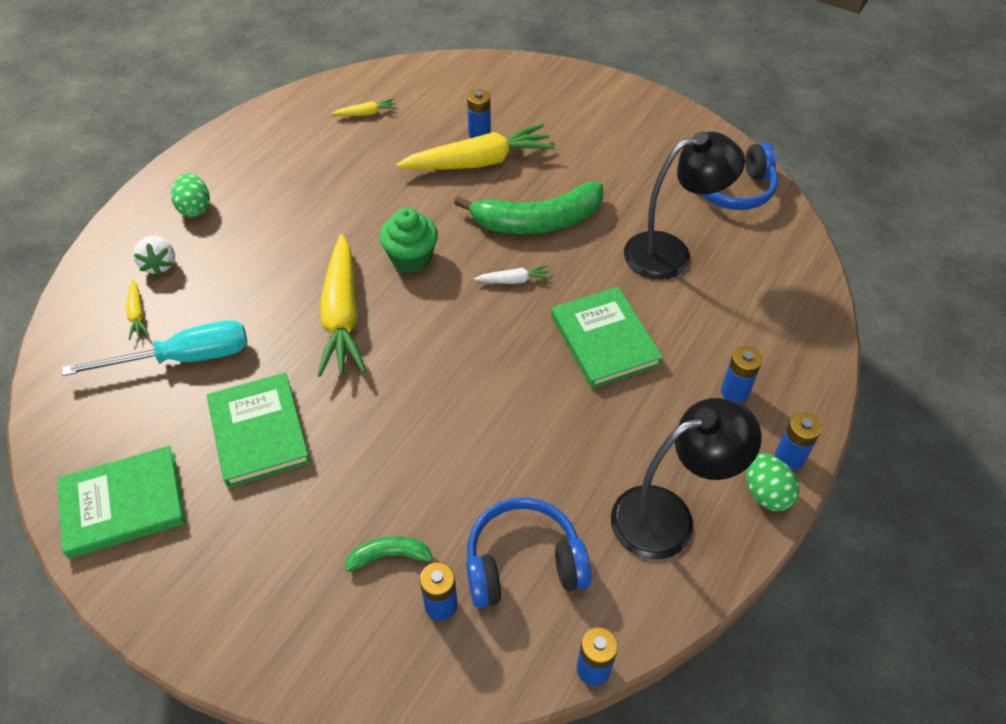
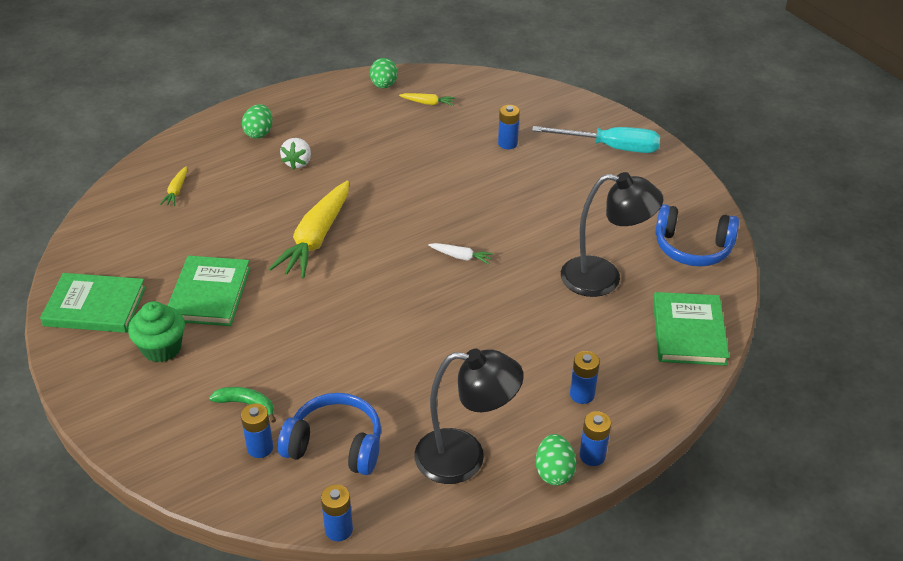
camera: 25 degrees right, 10 degrees down
(160, 264) = (211, 163): white strawberry -> white strawberry (297, 162)
(184, 358) = (189, 230): turquoise screwdriver -> turquoise screwdriver (610, 147)
(305, 107) = (384, 85): none -> green egg
(411, 258) = (393, 216): green cupcake -> green cupcake (162, 348)
(479, 162) = (493, 164): yellow carrot -> none
(537, 221) = (509, 221): green banana -> none
(604, 340) = (502, 322): green book -> green book (688, 332)

